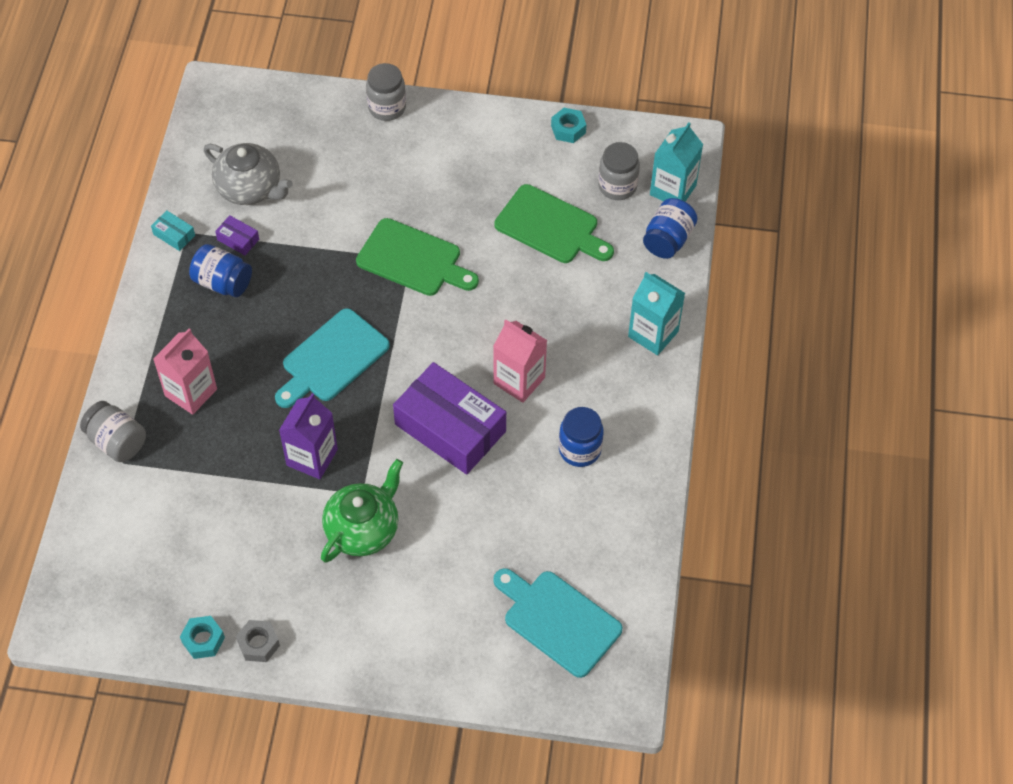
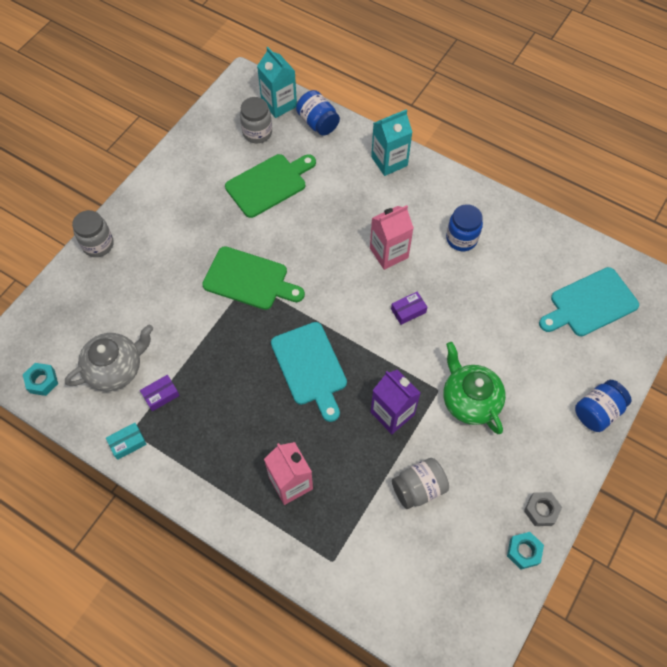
camera: 65 degrees left, 5 degrees up
(117, 442) = (311, 559): grey jar -> grey jar (418, 488)
(223, 282) = (196, 421): blue jar -> blue jar (597, 412)
(413, 259) = (249, 279): green cutting board -> green cutting board turned 60 degrees clockwise
(450, 428) = (408, 311): purple box -> purple box, size x0.40
(568, 129) = (191, 141): turquoise nut -> turquoise nut (42, 381)

